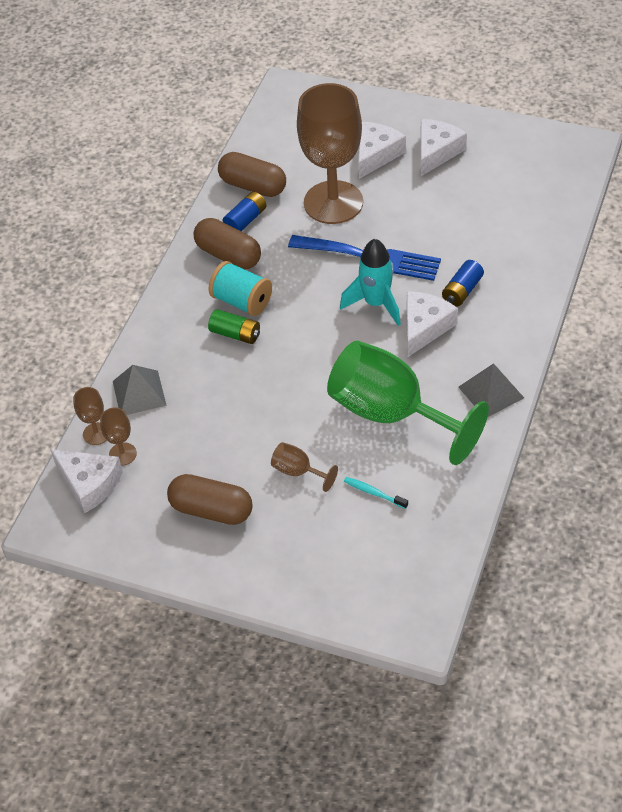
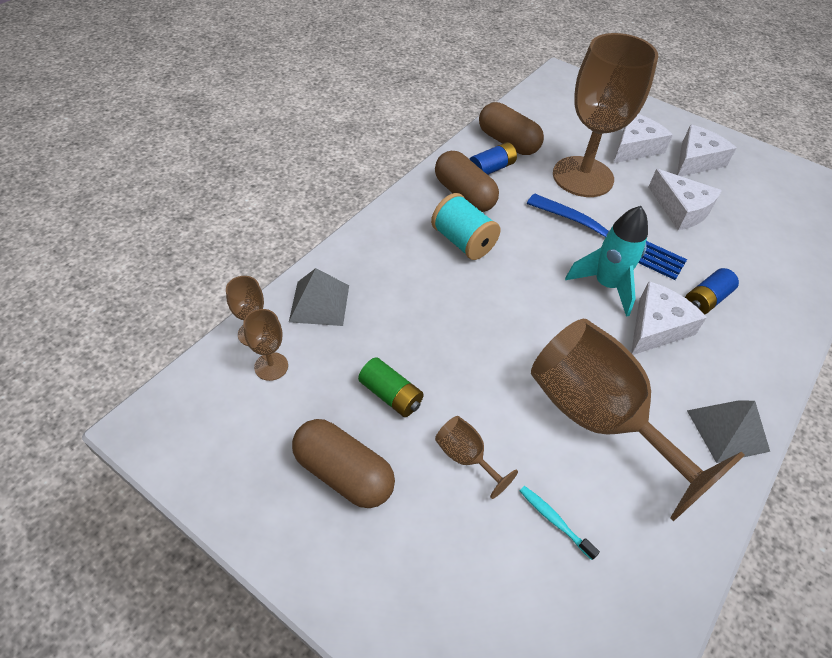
camera: 10 degrees right, 0 degrees up
(89, 484) = (218, 390): white cheese -> white cheese (680, 209)
(235, 334) = (445, 272): green battery -> green battery (391, 395)
(391, 414) = (598, 418): green goblet -> brown goblet

